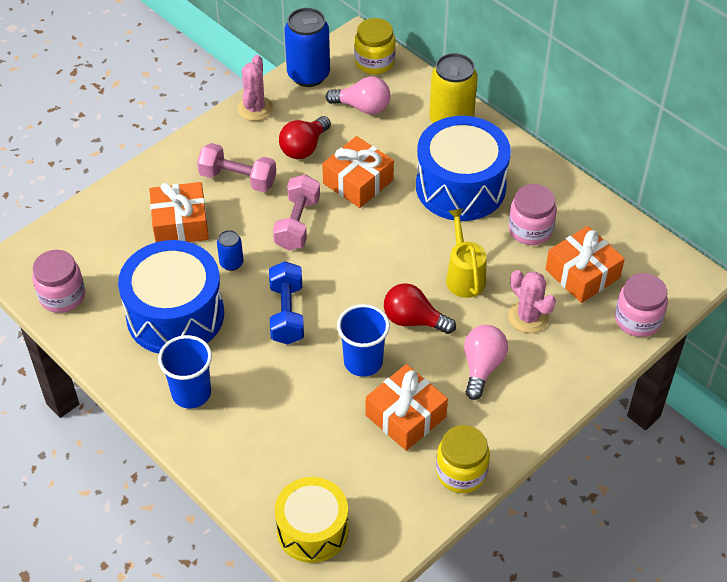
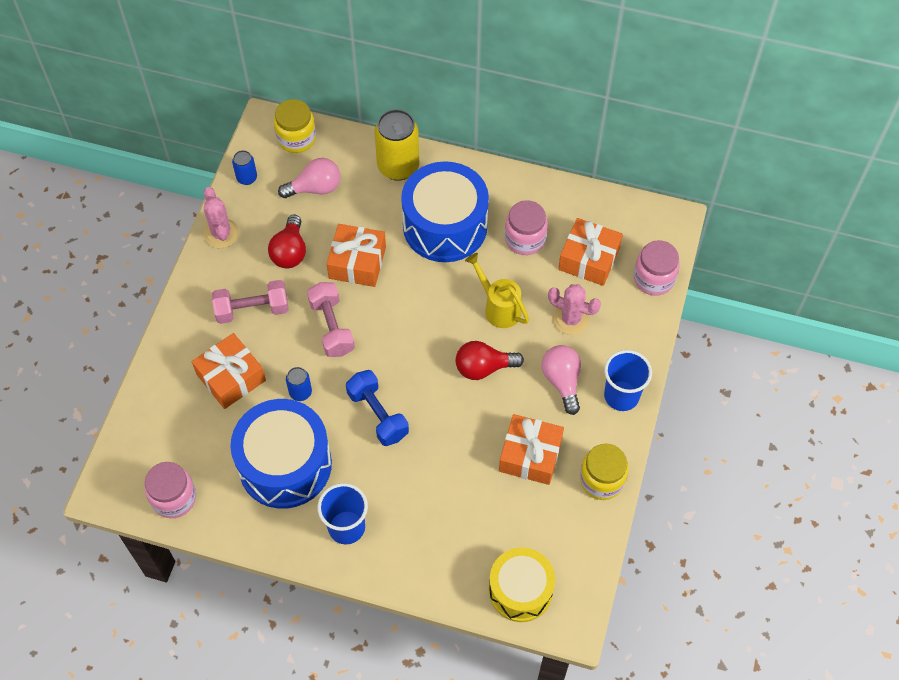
camera: 30 degrees left, 10 degrees up
(308, 75) = (247, 178): blue can -> blue can, size x0.50
(363, 362) = (467, 426): blue cup -> blue cup (621, 396)

